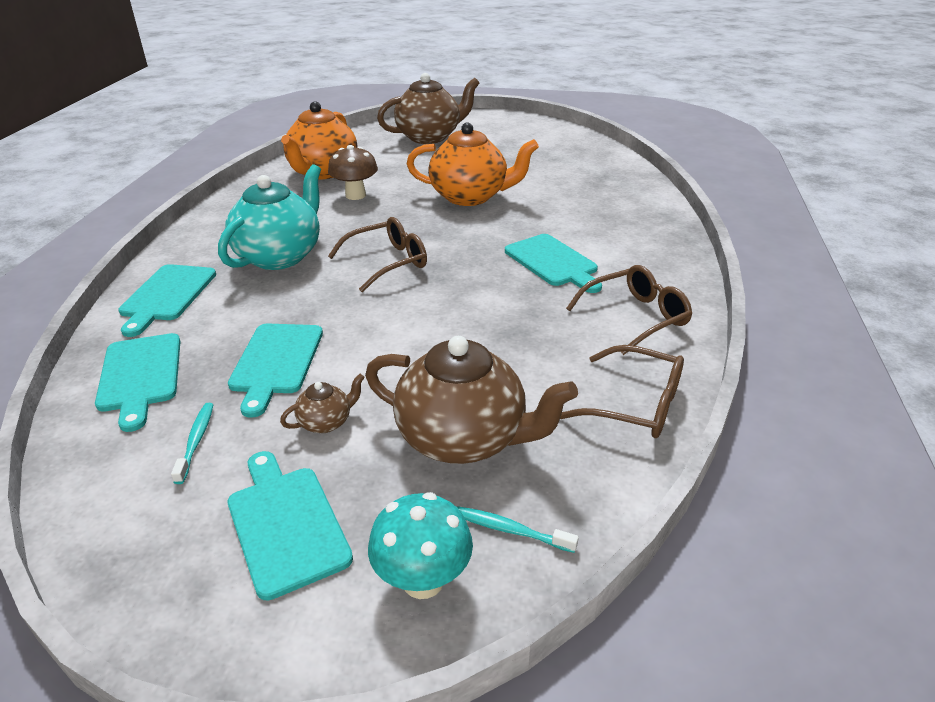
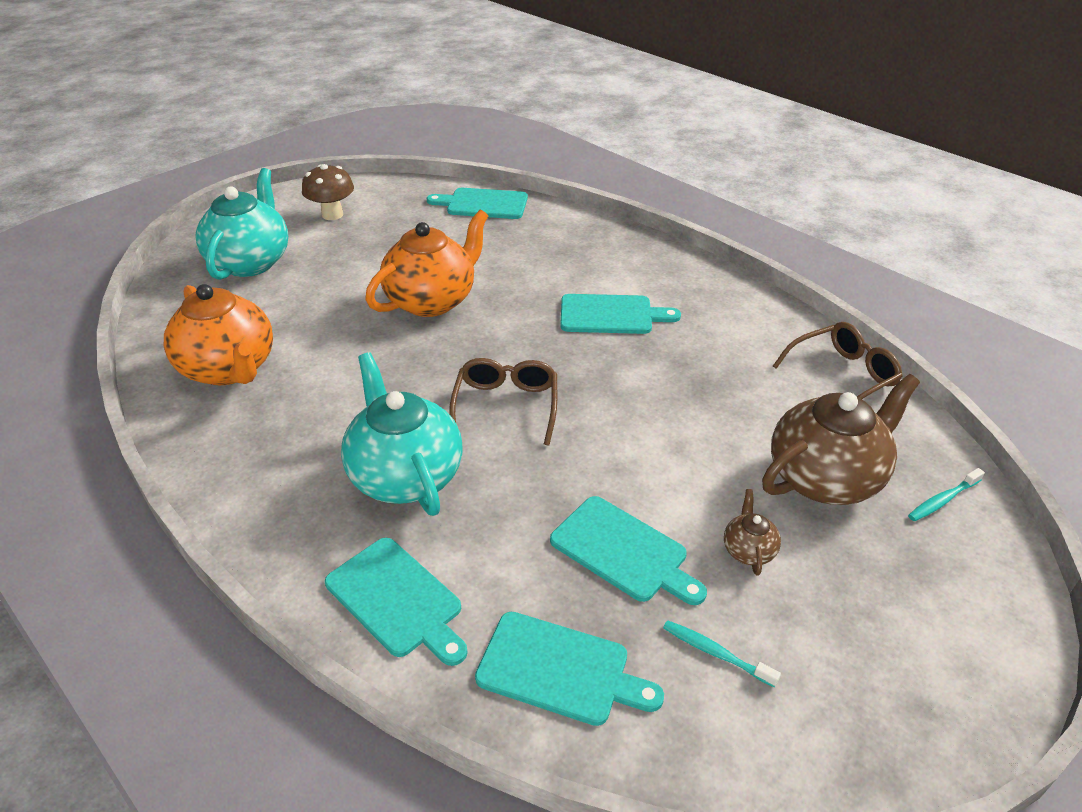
camera: 55 degrees left, 5 degrees up
(286, 524) = (872, 625): turquoise cutting board -> turquoise cutting board (483, 204)
(355, 195) = (327, 369): brown mushroom -> brown mushroom (332, 215)
(423, 580) = (972, 567): turquoise mushroom -> none
(429, 137) = (250, 262): brown teapot -> turquoise teapot
(635, 317) = (733, 318): brown glasses -> none

